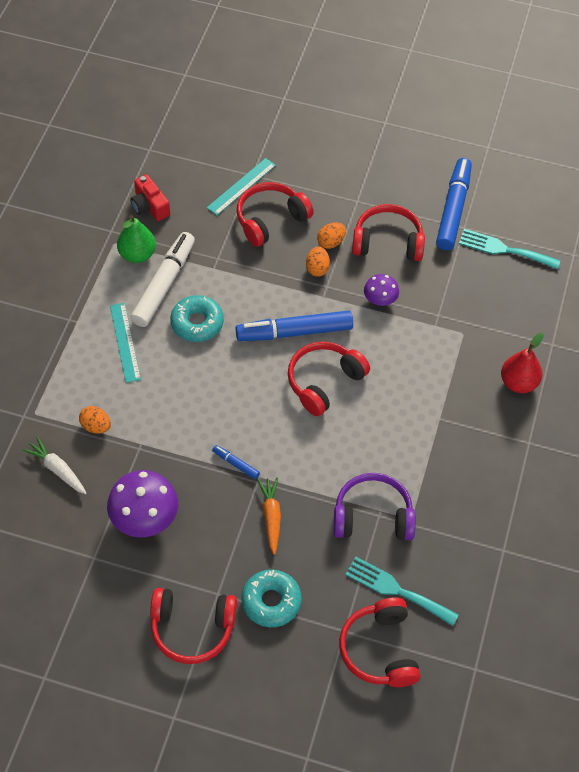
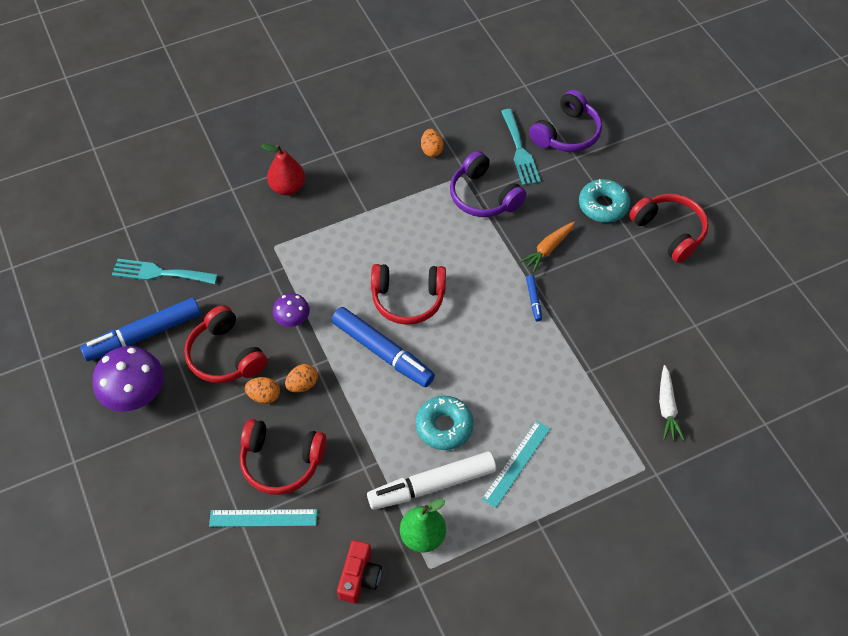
camera: 130 degrees left, 0 degrees up
(96, 426) = (607, 414): orange egg -> orange egg (431, 150)
(144, 518) = (634, 320): purple mushroom -> purple mushroom (135, 393)
(380, 650) = (566, 133): red headphones -> purple headphones
(504, 249) = (160, 273): turquoise fork -> turquoise fork turned 120 degrees clockwise

